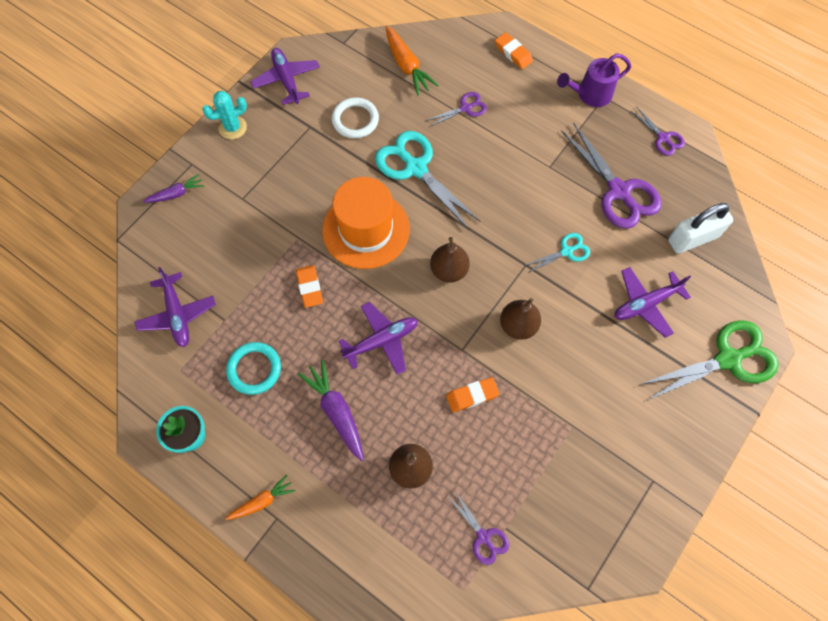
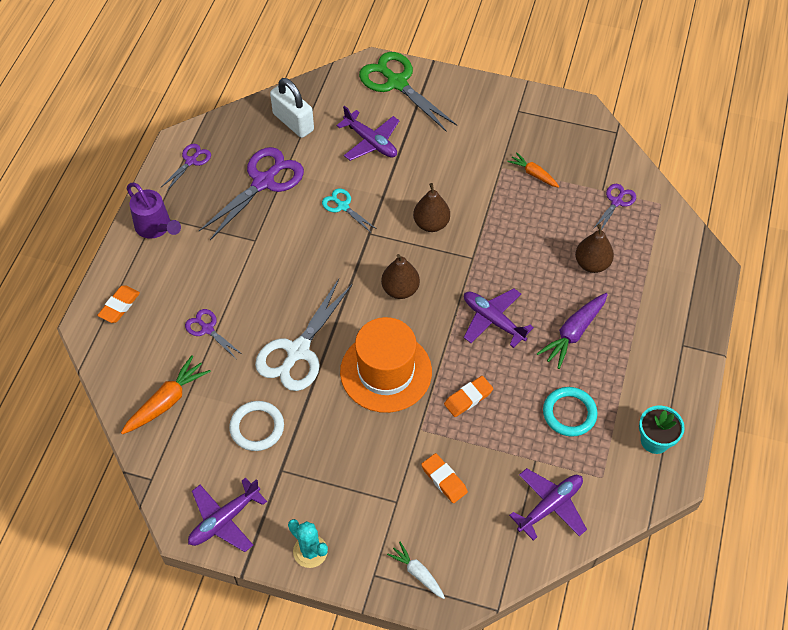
camera: 110 degrees left, 10 degrees down
(176, 194) = (417, 573): purple carrot -> white carrot
(262, 501) = (675, 360): orange carrot -> orange carrot (533, 174)
(415, 168) = (298, 351): turquoise scissors -> white scissors
(472, 395) = (509, 239): orange eraser -> orange eraser (444, 480)

